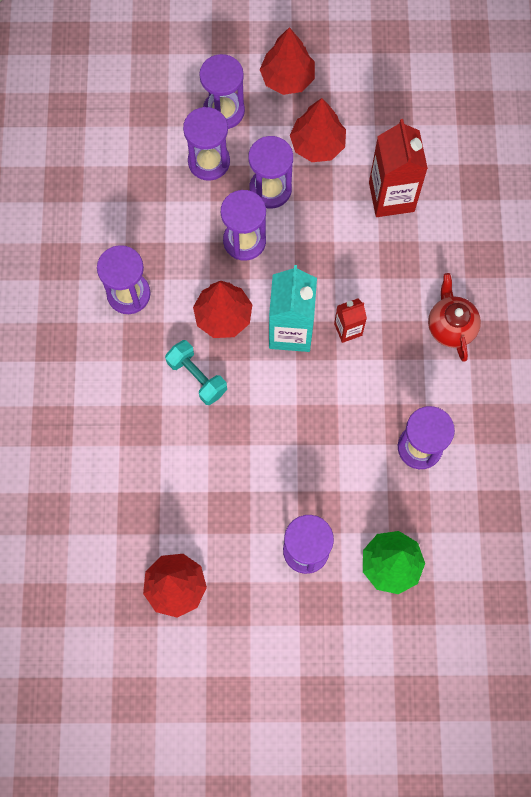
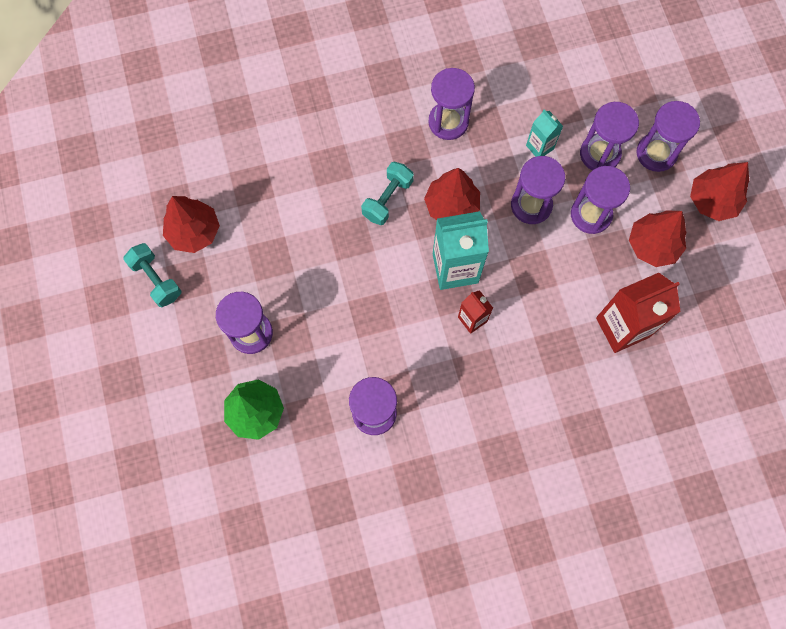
camera: 75 degrees right, 0 degrees up
(184, 215) = (539, 147): none -> turquoise carton
(219, 639) = (156, 279): none -> turquoise dumbbell
(451, 326) = (505, 415): red teapot -> none

